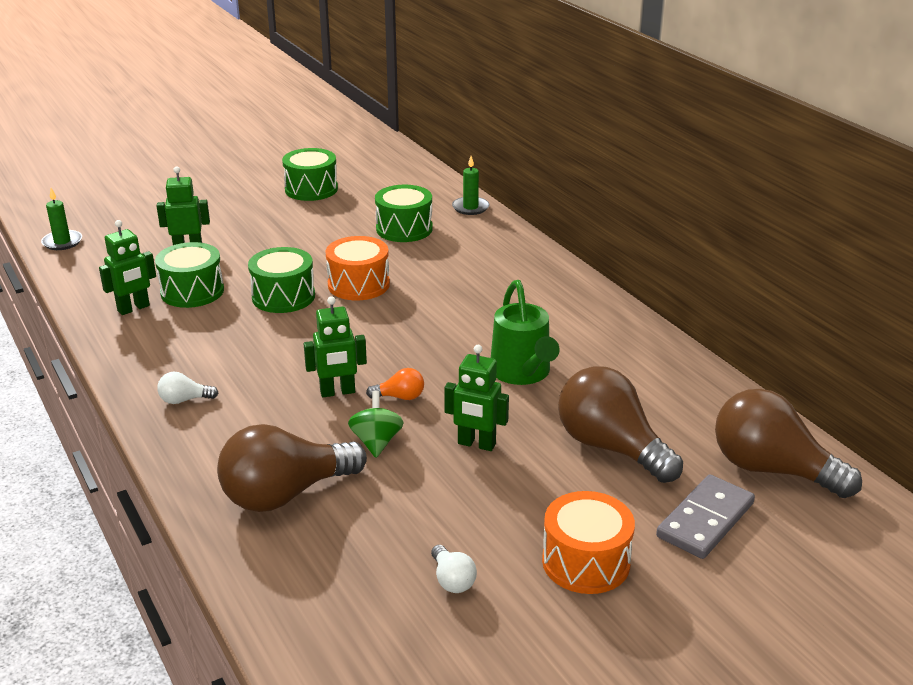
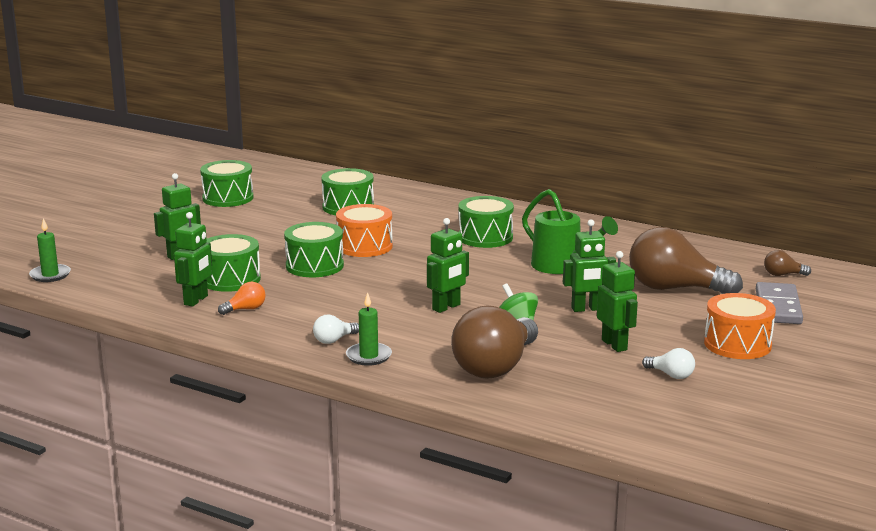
camera: 30 degrees left, 10 degrees down
(400, 397) = (496, 299): orange light bulb -> orange light bulb (245, 309)
(444, 509) = (614, 345): none -> green robot
(470, 207) = (381, 184): green candle -> green candle (369, 356)
(490, 307) = (485, 237): none -> green drum
(771, 469) = (783, 275): brown light bulb -> brown light bulb, size x0.43

